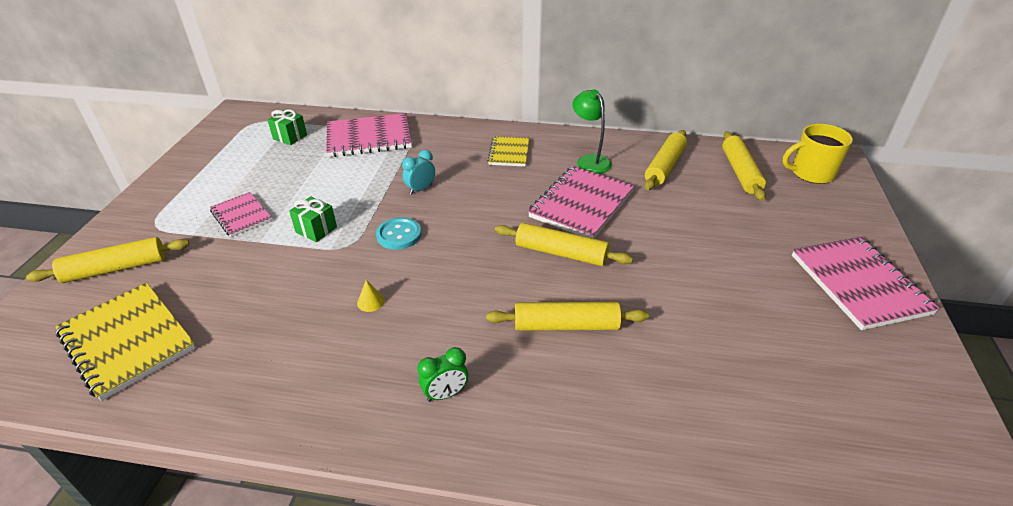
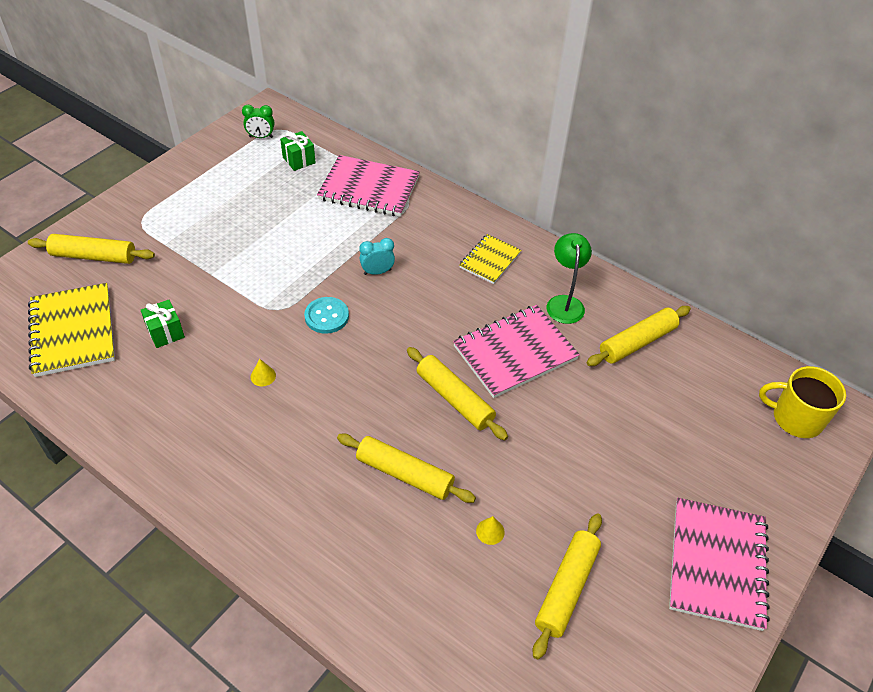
camera: 25 degrees right, 10 degrees up
(241, 216) = (211, 240): pink notebook -> none
(316, 230) = (262, 281): green gift -> green gift (165, 332)
(445, 394) = (267, 489): green clock -> green clock (261, 137)
(676, 337) = (490, 531): none -> yellow cone
(740, 172) = (714, 383): yellow rolling pin -> yellow rolling pin (566, 588)

